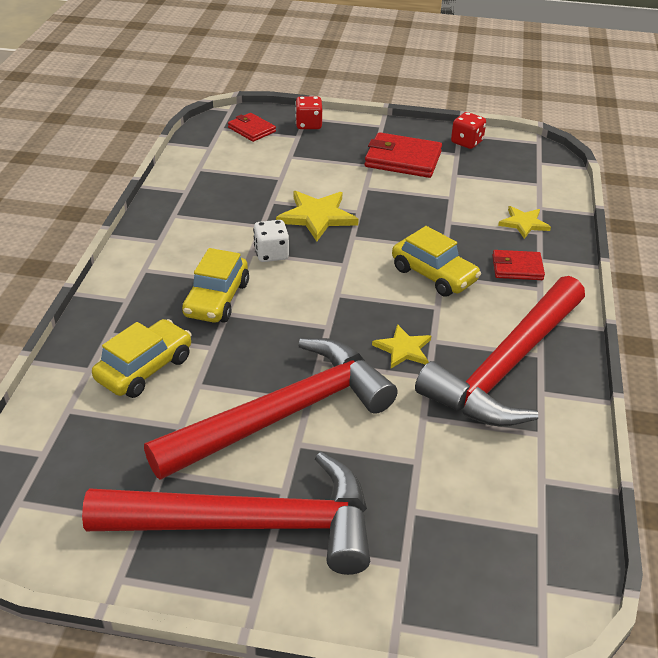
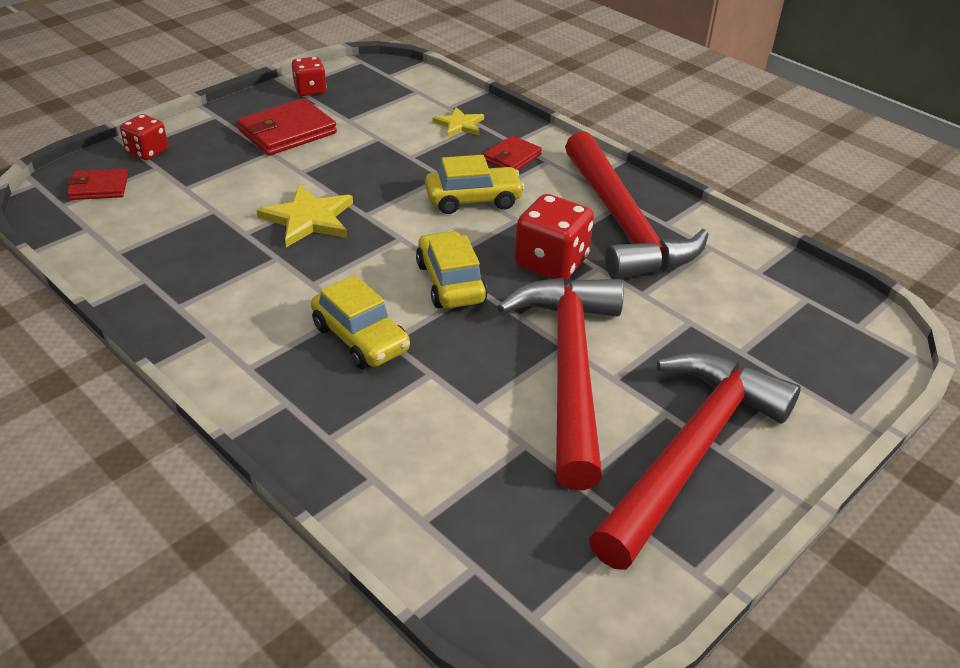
camera: 55 degrees left, 0 degrees up
(145, 368) = (415, 434): yellow car -> yellow car (450, 282)
(271, 254) = (331, 272): white dice -> none
(403, 349) = (551, 262): yellow star -> red dice

